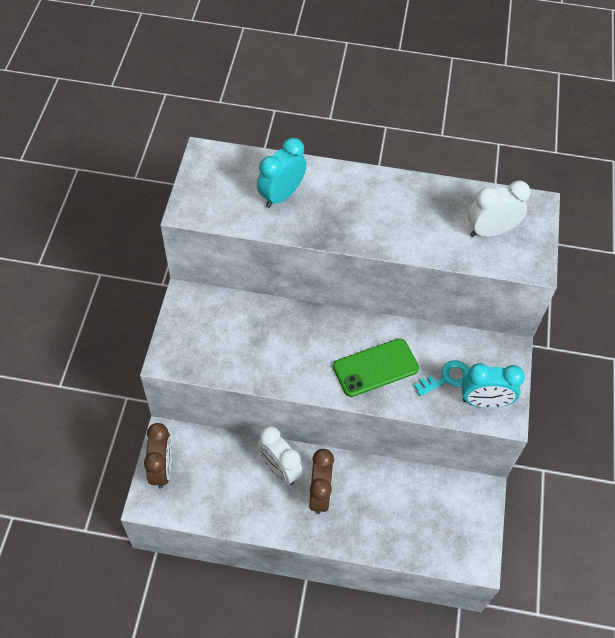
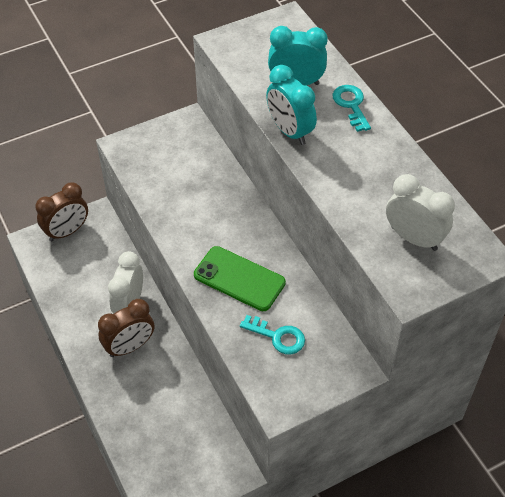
camera: 55 degrees right, 5 degrees down
(336, 179) = (351, 105): none -> turquoise key
(484, 402) = (280, 380): turquoise clock -> turquoise clock (289, 131)

